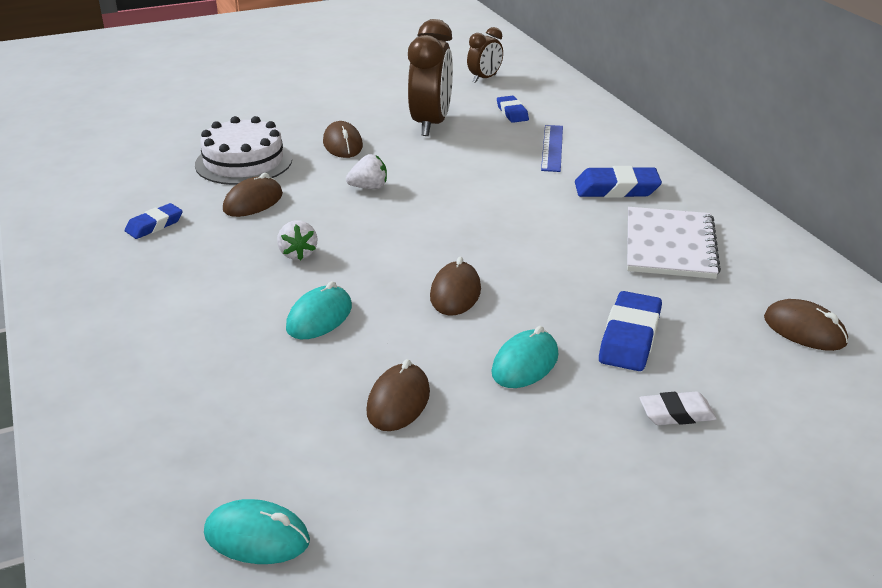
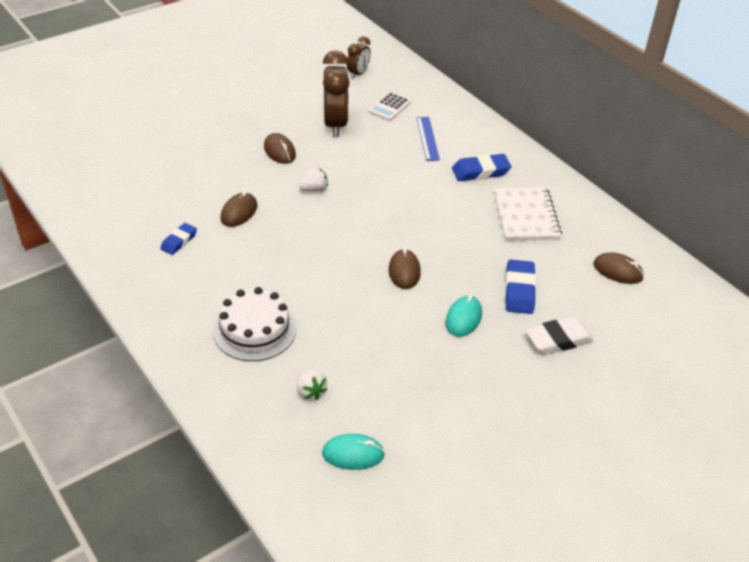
camera: 15 degrees left, 10 degrees up
(244, 162) = (215, 176): white cake -> white cake (254, 329)
(298, 254) = (290, 253): white strawberry -> white strawberry (310, 391)
(319, 317) = (325, 302): turquoise mouse -> none
(398, 402) = (398, 355): brown mouse -> none
(512, 113) = (389, 107): blue eraser -> white calculator
(676, 413) = (558, 339): white eraser -> white eraser, size x1.56

